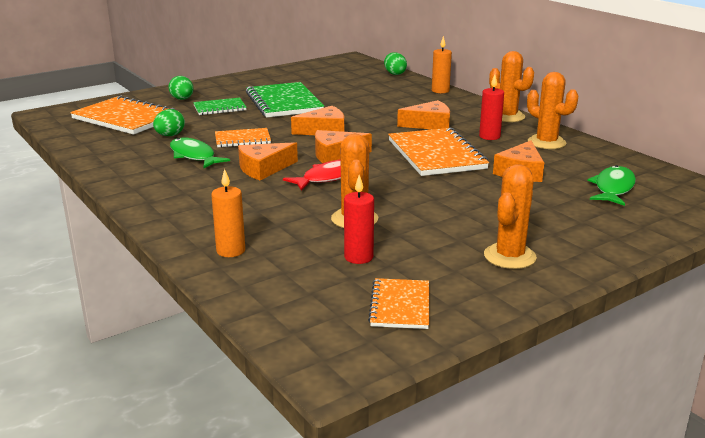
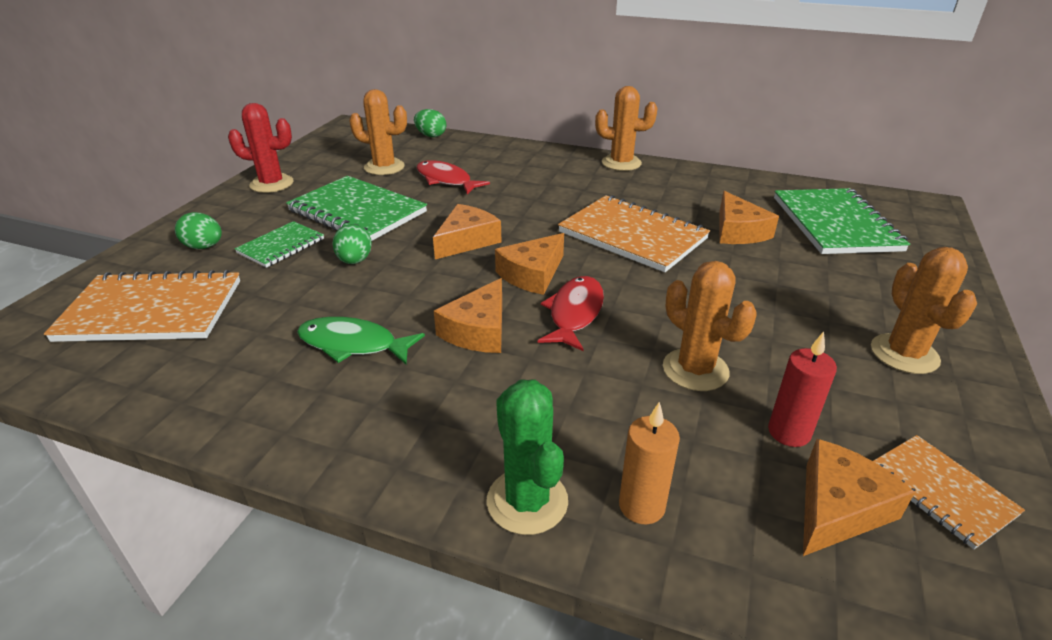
camera: 35 degrees left, 10 degrees up
(170, 135) = (268, 319): green egg -> green egg (355, 261)
(183, 231) = (527, 501): none -> green cactus
(242, 139) = (384, 290): orange notebook -> none
(257, 79) = (271, 184): none -> red cactus
(363, 99) = (446, 180): none -> red fish
(429, 124) = (565, 195): orange cheese -> orange cheese (838, 508)
(440, 91) = (511, 147): orange candle -> none
(489, 136) = (644, 194): red candle -> none
(546, 142) = (702, 185): orange cactus -> orange cactus (384, 167)
(613, 188) = (835, 224): green fish -> green notebook

